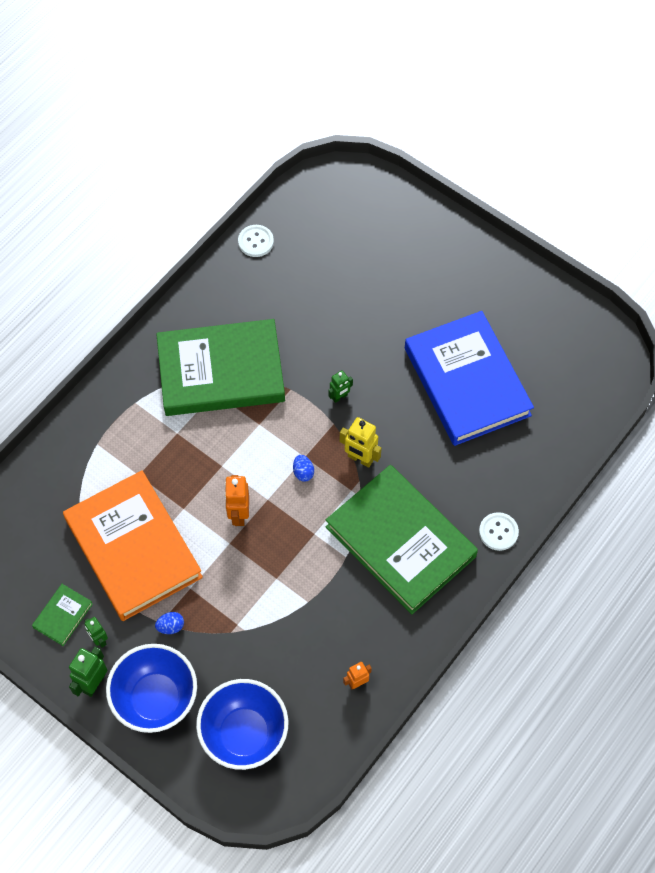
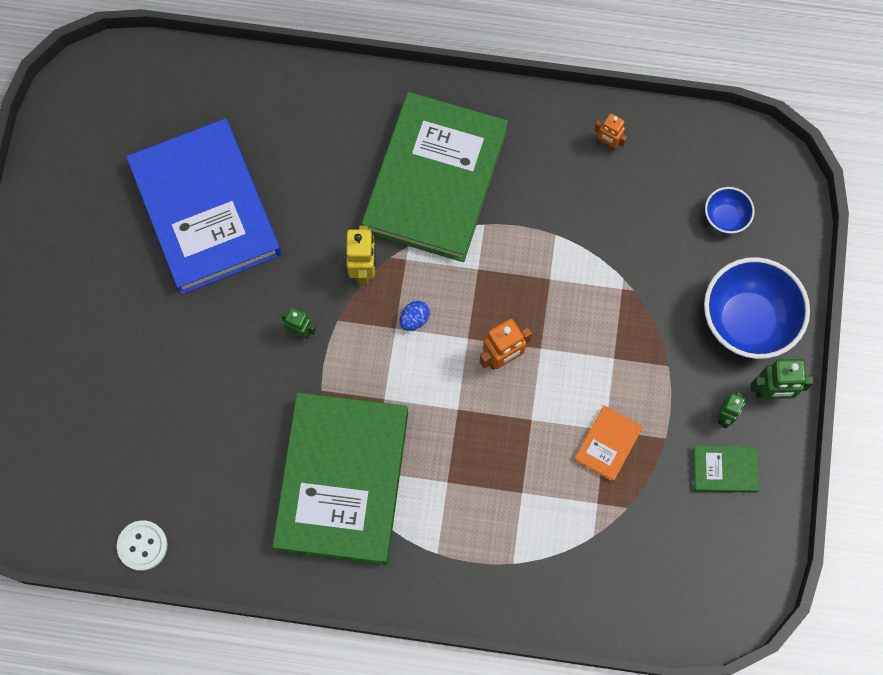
camera: 120 degrees left, 10 degrees up
(133, 548) = (607, 444): orange book -> orange book, size x0.40
(170, 626) = (666, 352): blue egg -> none
(221, 372) = (342, 480): green book -> green book turned 45 degrees clockwise
(244, 734) = (725, 218): blue bowl -> blue bowl, size x0.49
(467, 382) = (206, 210): blue book -> blue book turned 60 degrees counterclockwise
(498, 532) = (367, 93): white button -> none

